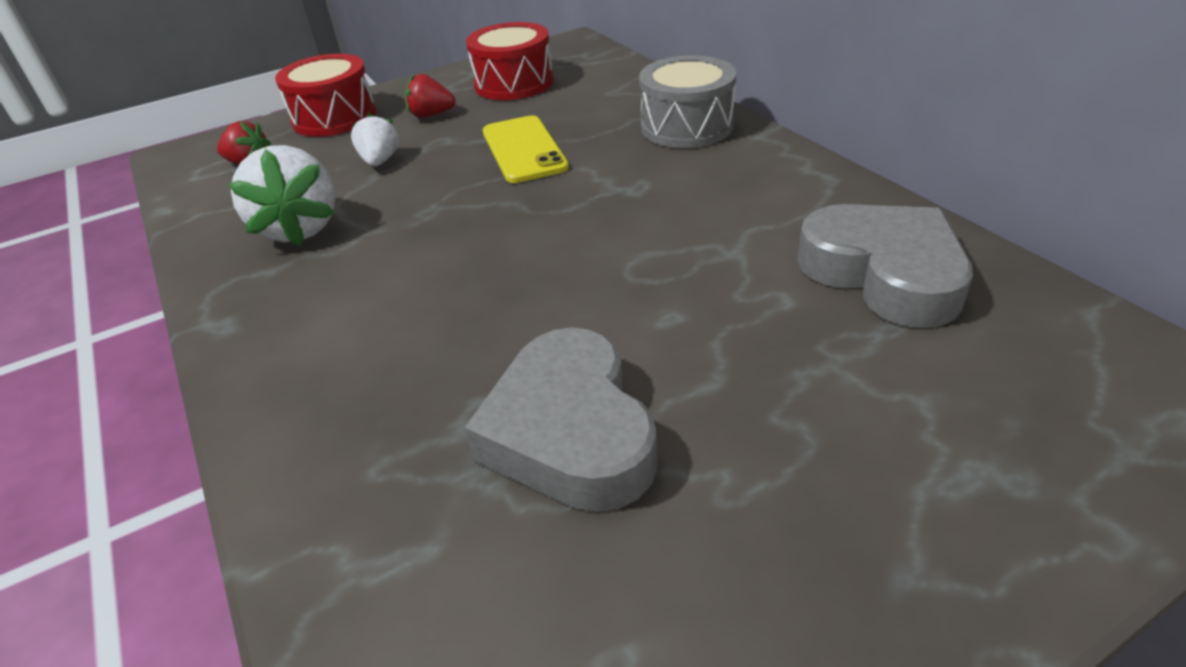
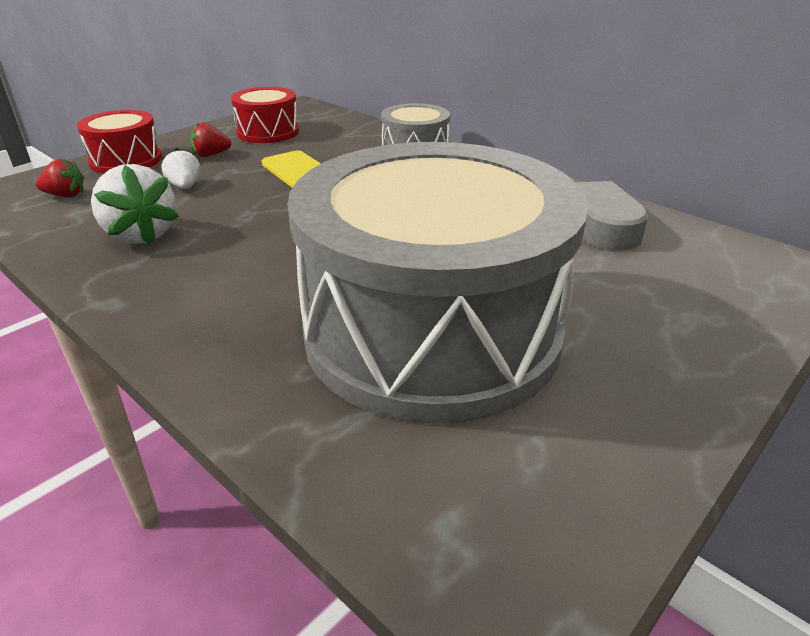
camera: 20 degrees left, 5 degrees down
(570, 432) = (432, 332): grey heart -> grey drum

